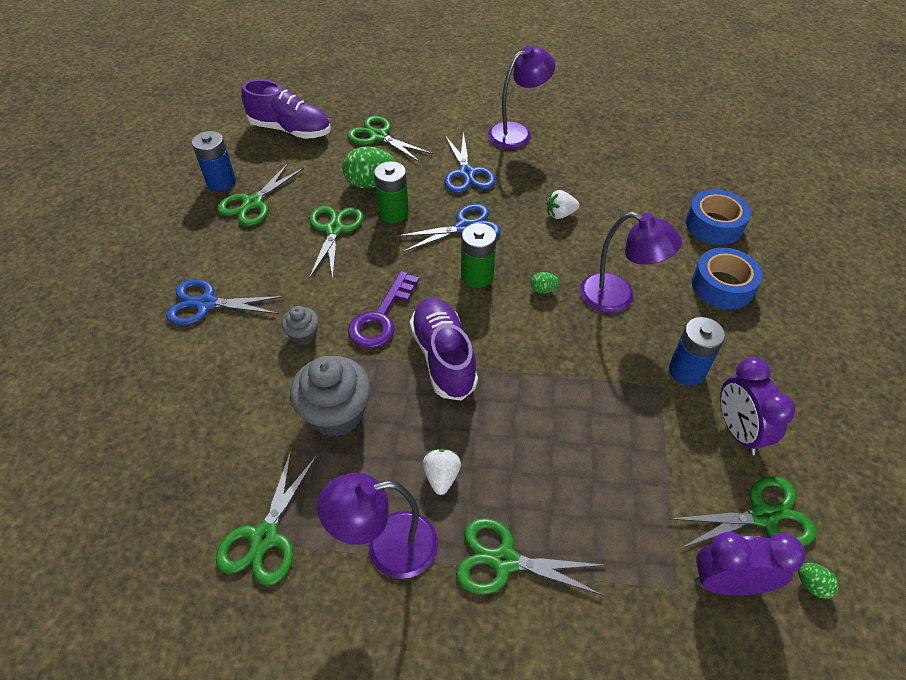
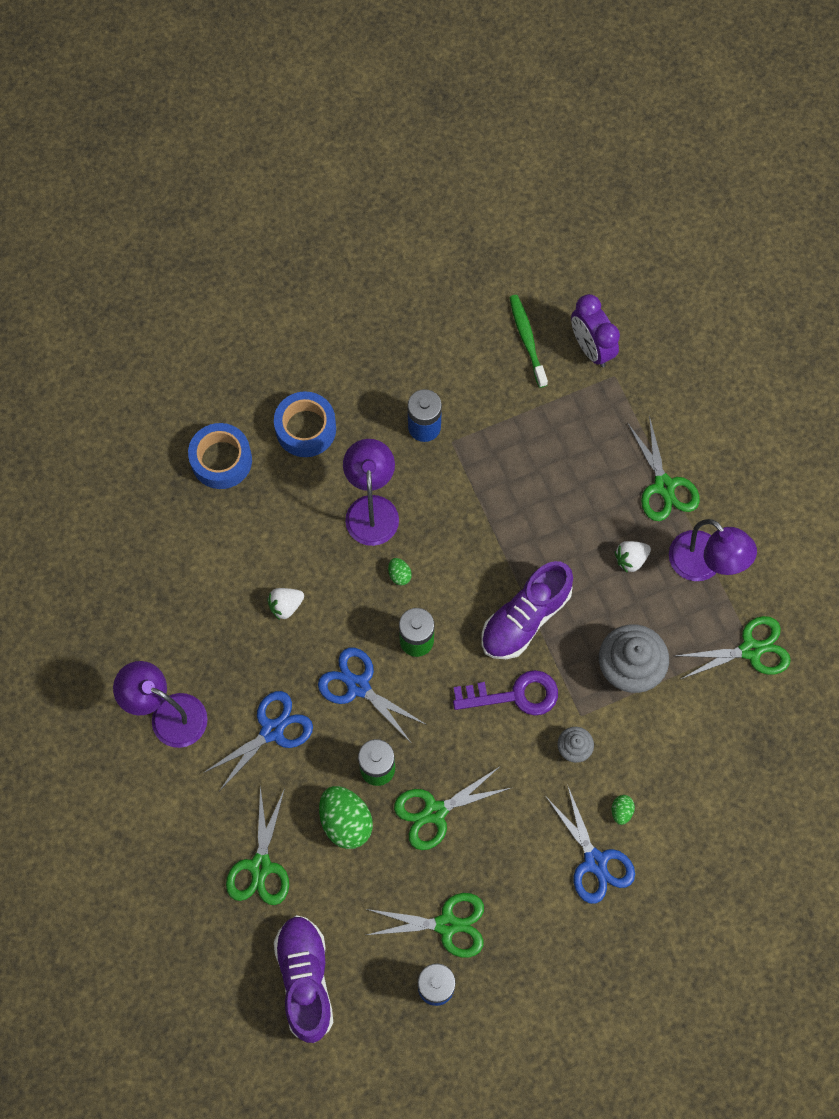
camera: 120 degrees left, 20 degrees up
(560, 214) = (285, 605): white strawberry -> white strawberry turned 105 degrees clockwise
(738, 431) = (462, 374): purple clock -> none
(763, 516) = (527, 339): green scissors -> green toothbrush
(811, 585) = (561, 300): green egg -> green egg (621, 811)

